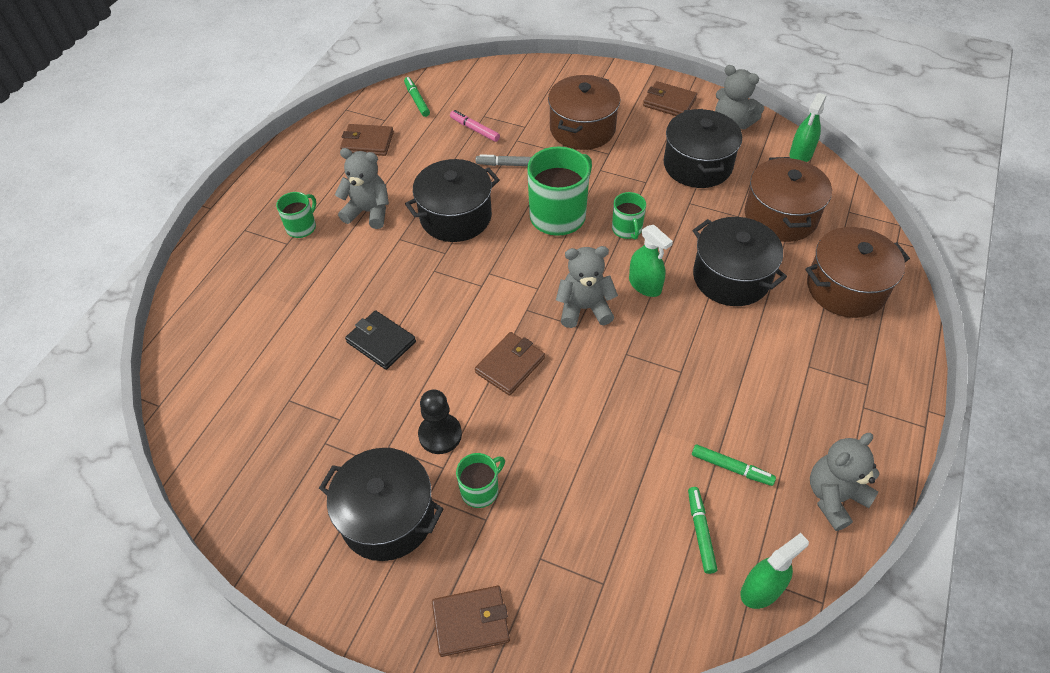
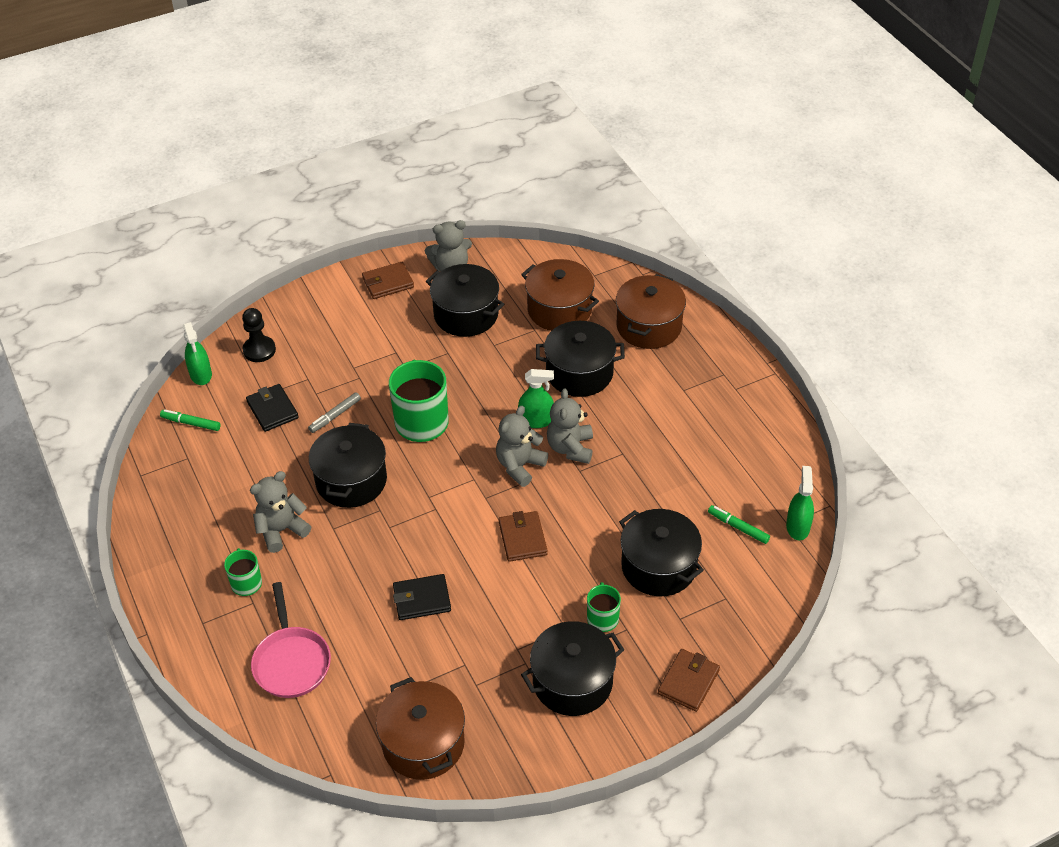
camera: 50 degrees left, 5 degrees down
(250, 304) = (291, 661): none -> pink pan
(367, 142) = (201, 485): brown wallet -> none
(440, 434) = (538, 613): black pawn -> black pawn (259, 350)
(475, 129) = (272, 410): pink marker -> black wallet
(582, 129) = (352, 348): brown pot -> brown pot (423, 743)
(583, 494) = (658, 566): none -> black pot
(627, 229) = (478, 394): green mug -> none
(731, 468) = (712, 481): green marker -> none
(801, 154) = (521, 257): green spray bottle -> green spray bottle (201, 374)
(834, 497) = (776, 449): grey teddy bear -> grey teddy bear (570, 448)

